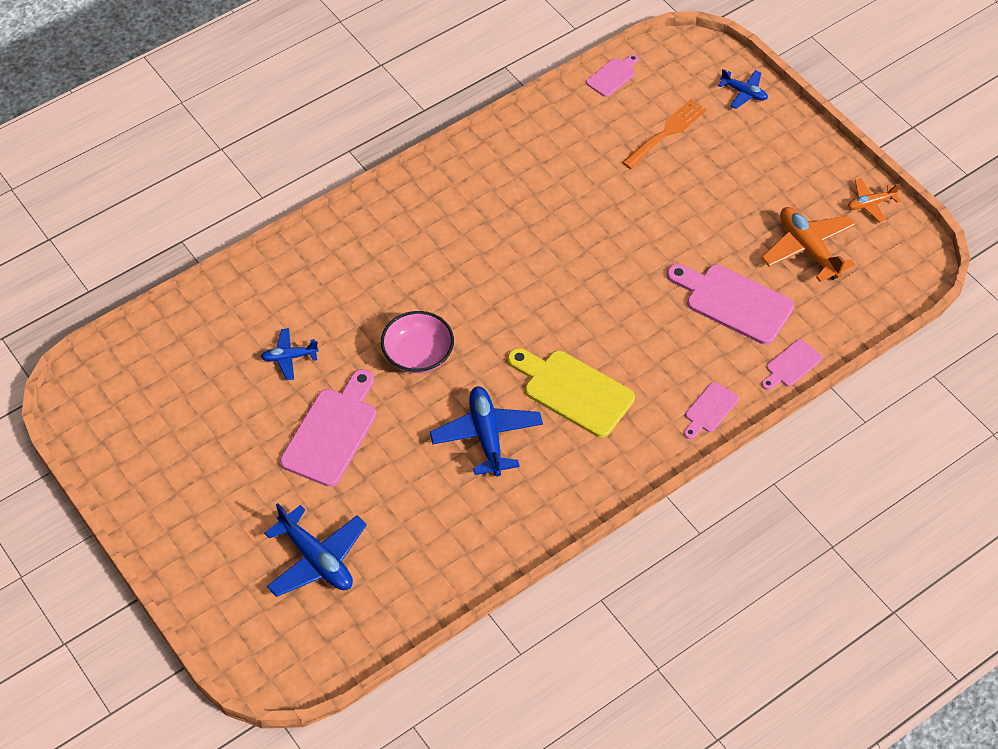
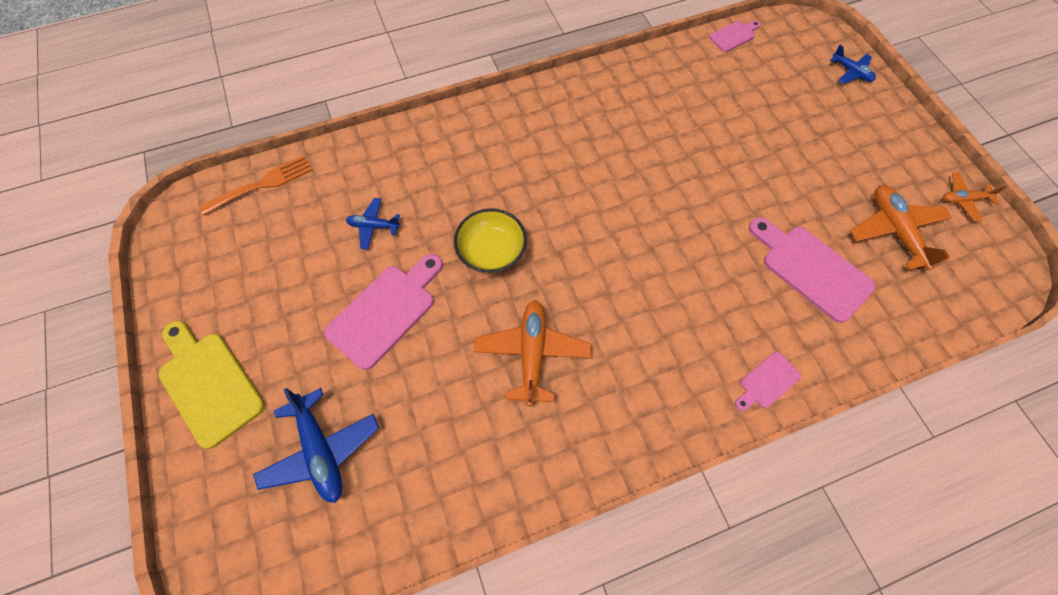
camera: 15 degrees right, 10 degrees up
(418, 354) = (491, 251): pink bowl -> yellow bowl
(486, 436) = (532, 353): blue plane -> orange plane
(573, 391) = (631, 325): yellow cutting board -> yellow cutting board (209, 383)
(667, 132) = (773, 92): orange fork -> orange fork (262, 184)
(791, 365) = (862, 352): pink cutting board -> none

